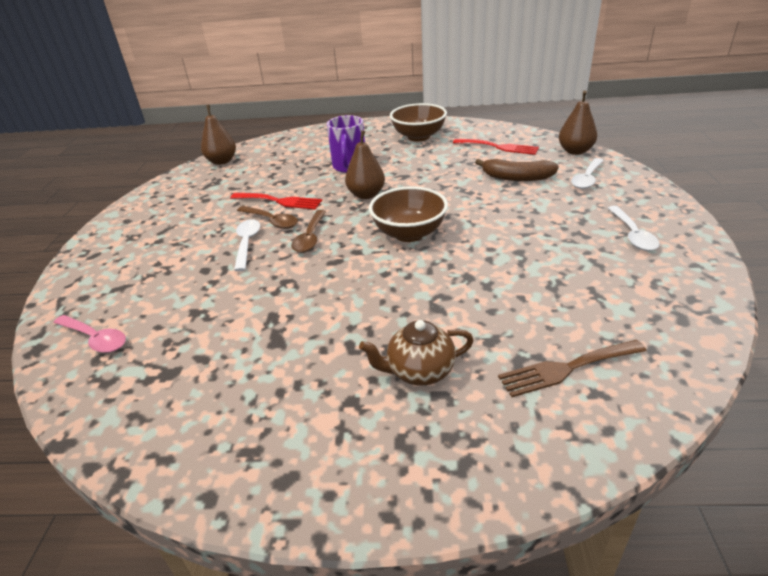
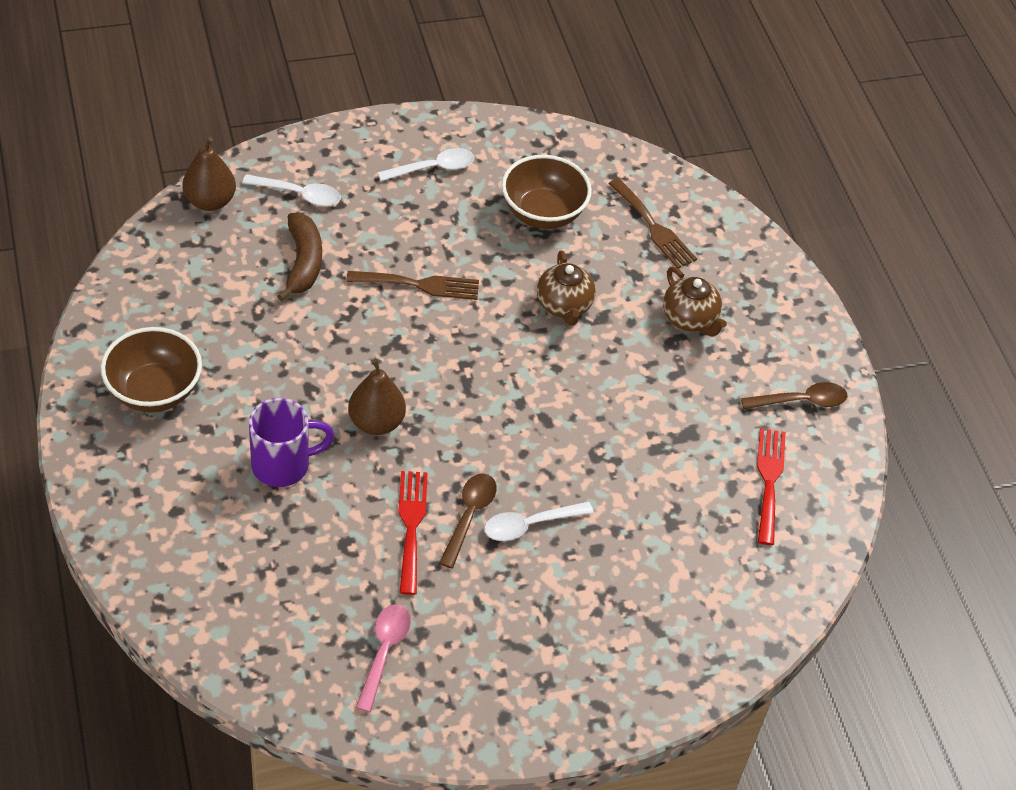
camera: 115 degrees left, 15 degrees up
(95, 339) = (741, 599): pink spoon -> pink spoon (384, 652)
(222, 161) = (276, 671): brown pear -> none
(310, 237) = (500, 458): brown spoon -> brown spoon (801, 401)
(409, 233) = (470, 358): brown bowl -> brown bowl (543, 213)
(455, 286) = (564, 306): none -> brown teapot
(490, 219) = (420, 285): none -> brown fork
(499, 147) = (197, 284): red fork -> red fork (769, 480)

